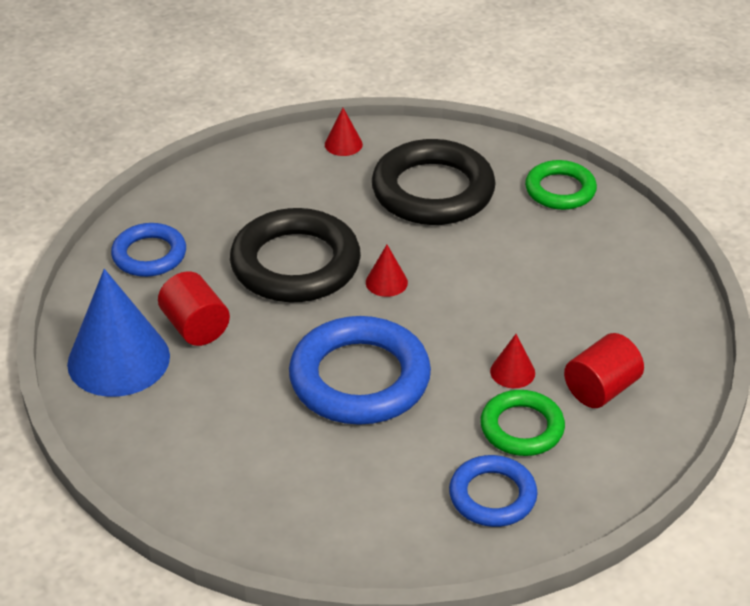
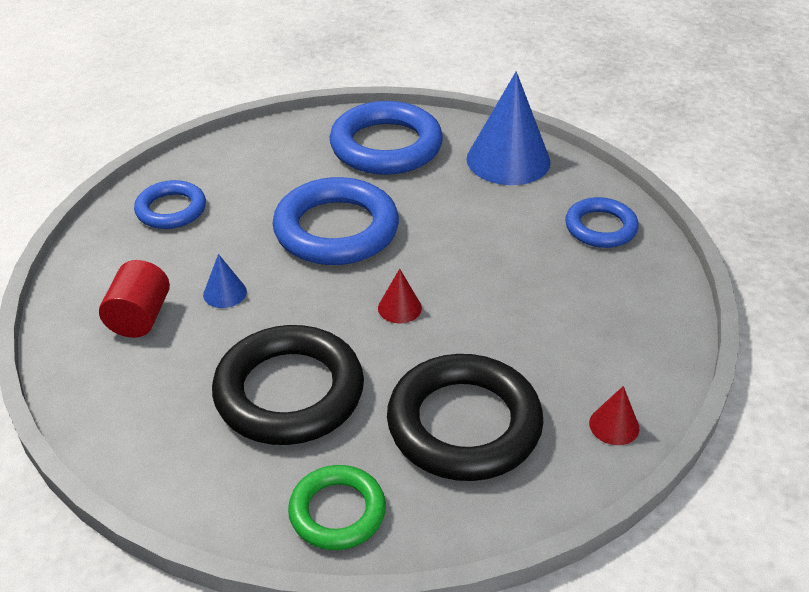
camera: 140 degrees right, 0 degrees up
(195, 327) = (492, 201): red cylinder -> none
(203, 448) = (386, 146): none -> blue ring
(295, 264) = (488, 281): black ring -> black ring (289, 392)
(512, 372) = (225, 293): red cone -> blue cone
(522, 428) = (184, 258): green ring -> none

